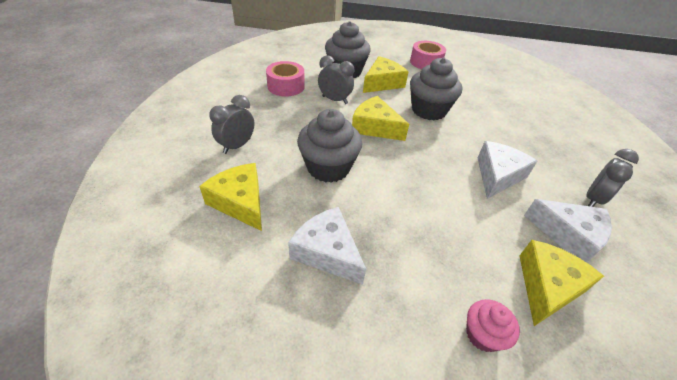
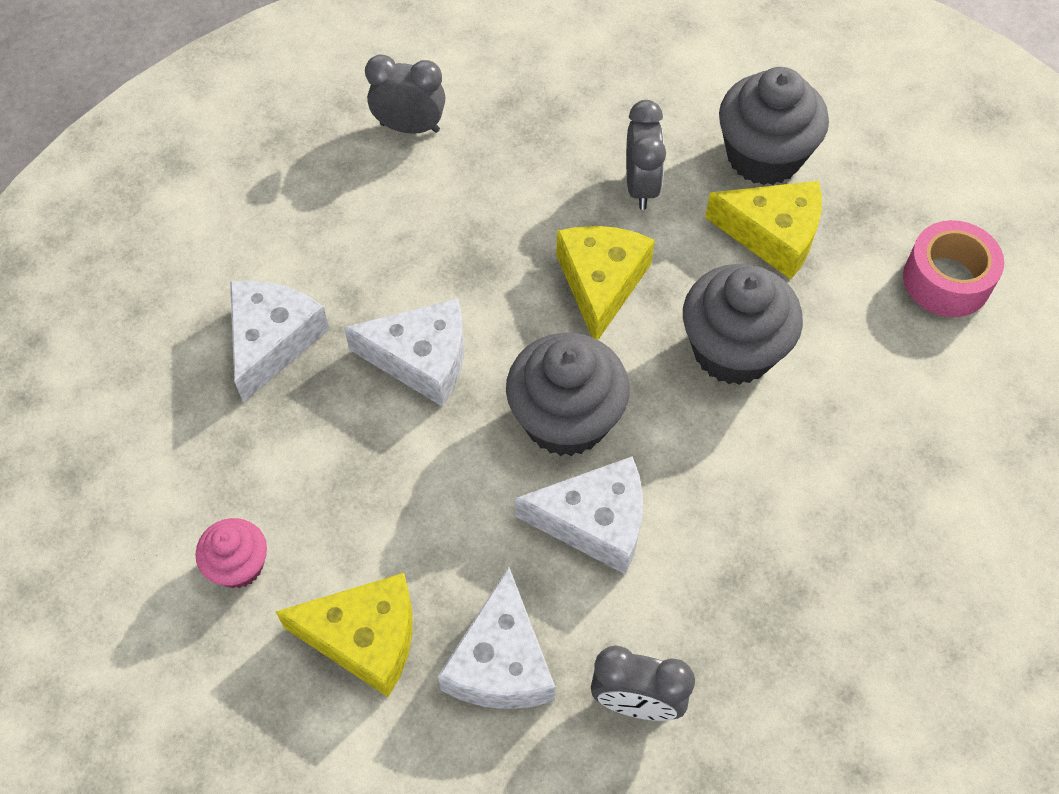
camera: 65 degrees right, 15 degrees up
(240, 202) = (300, 200): yellow cheese -> none
(286, 86) = (625, 95): pink tape -> none
(328, 167) = (441, 265): grey cupcake -> grey cupcake (566, 419)
(379, 195) = (421, 359): none -> white cheese

